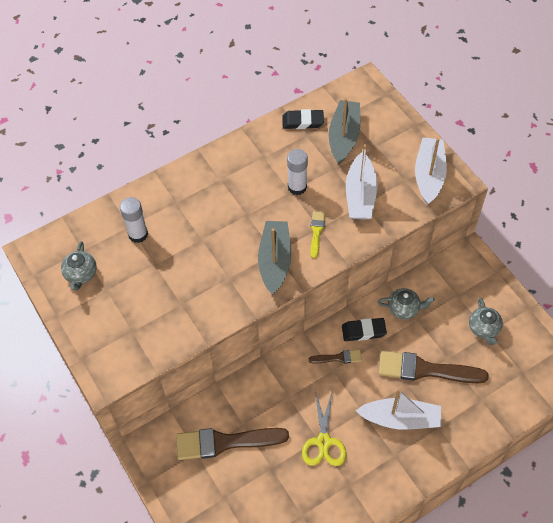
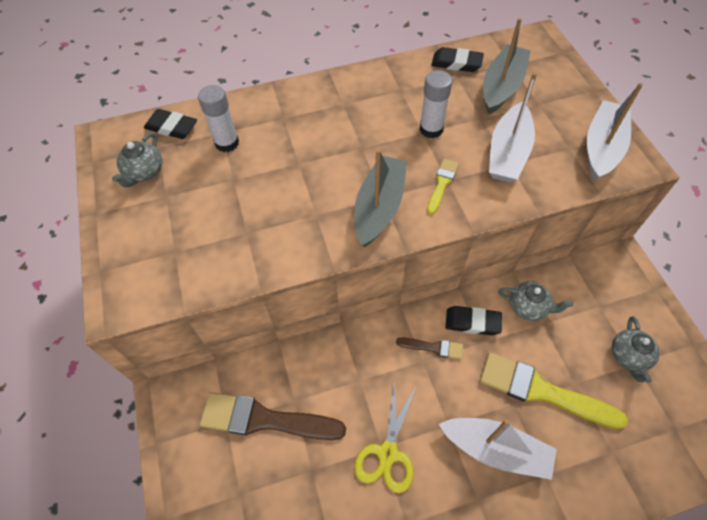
camera: 15 degrees right, 0 degrees up
(86, 230) = (171, 127): none -> black eraser
(425, 370) = (541, 391): brown brush -> yellow brush

